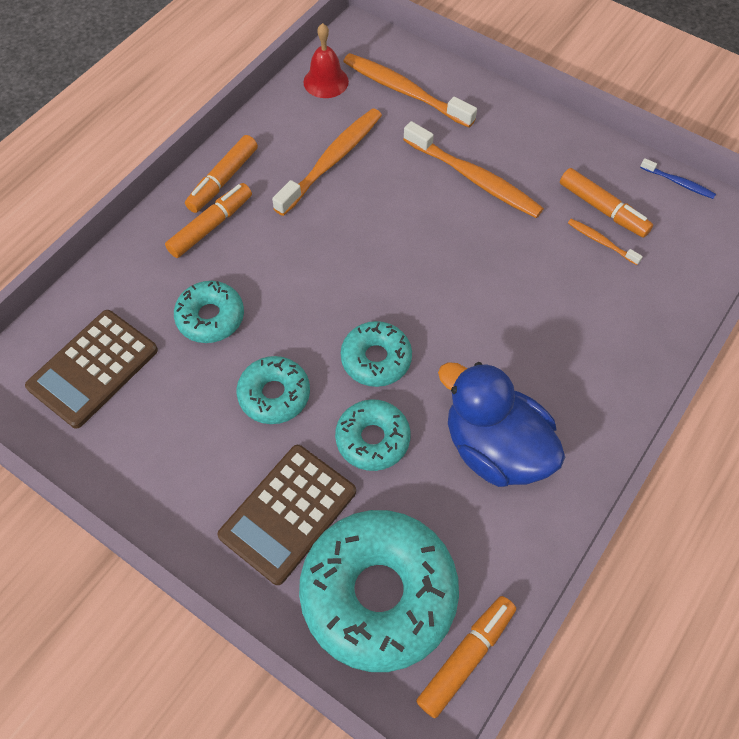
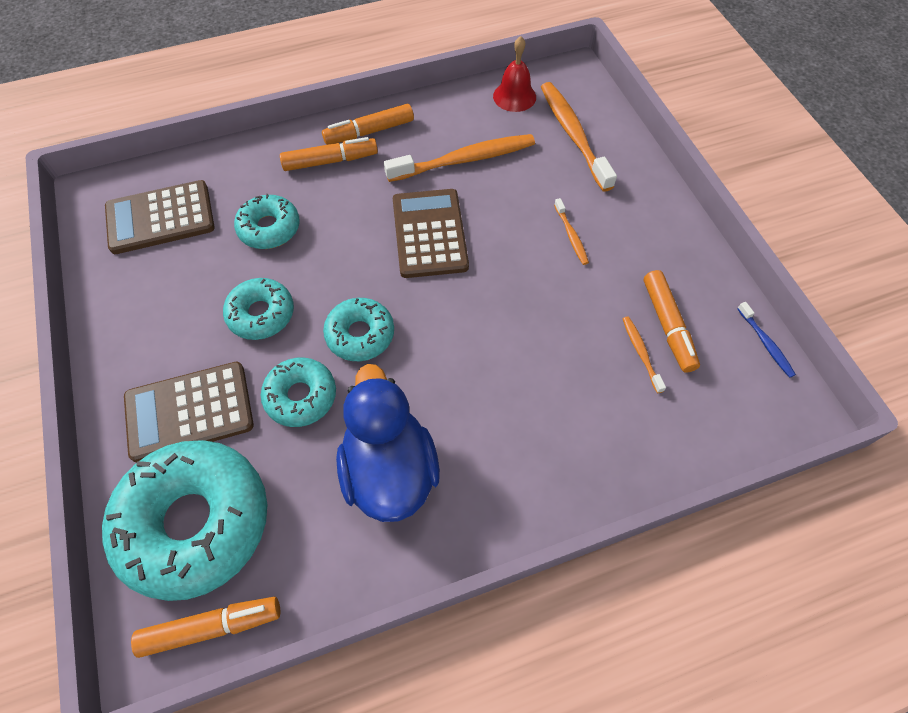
camera: 35 degrees right, 0 degrees up
(358, 241) = (430, 233): none -> brown calculator
(474, 178) = (571, 236): orange toothbrush -> orange toothbrush, size x0.48

